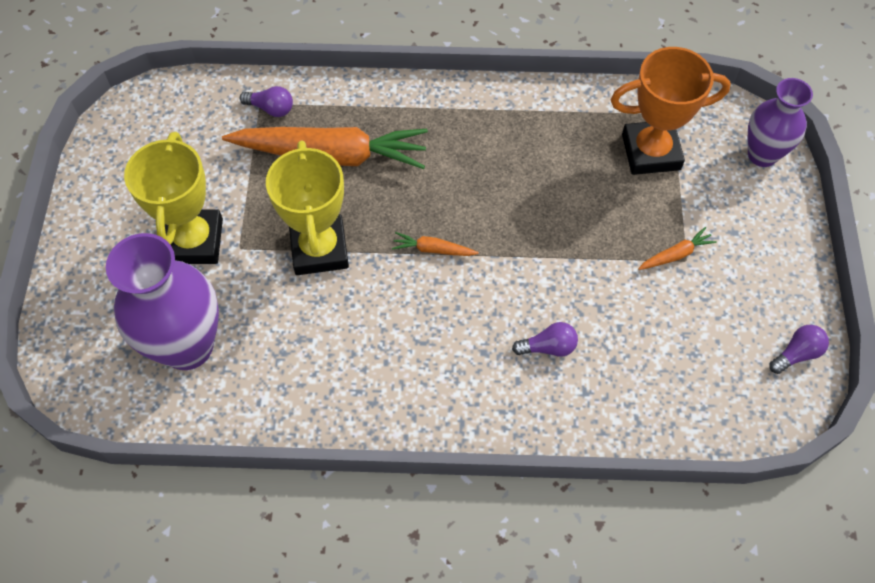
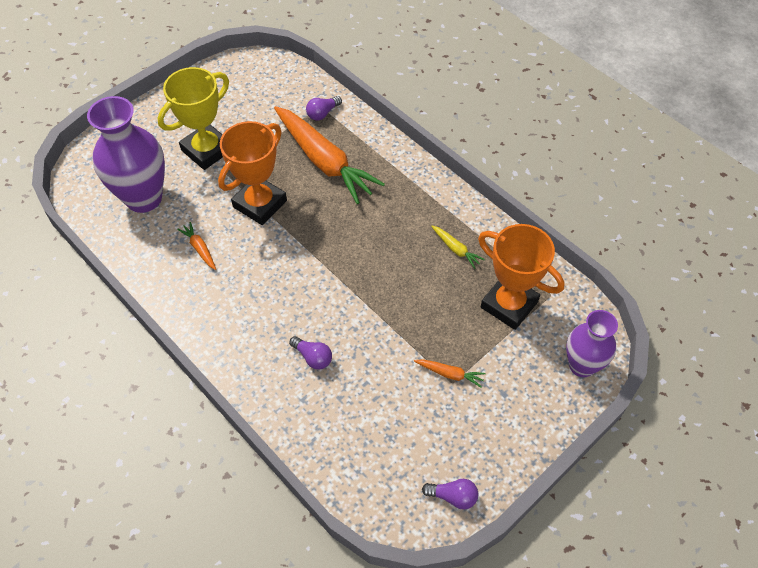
camera: 45 degrees right, 5 degrees down
(271, 108) = (323, 113): purple light bulb -> purple light bulb turned 75 degrees clockwise
(319, 249) = (260, 204): yellow trophy -> orange trophy
(433, 249) = (316, 253): orange carrot -> orange carrot (199, 248)
(551, 140) = (456, 249): none -> yellow carrot

